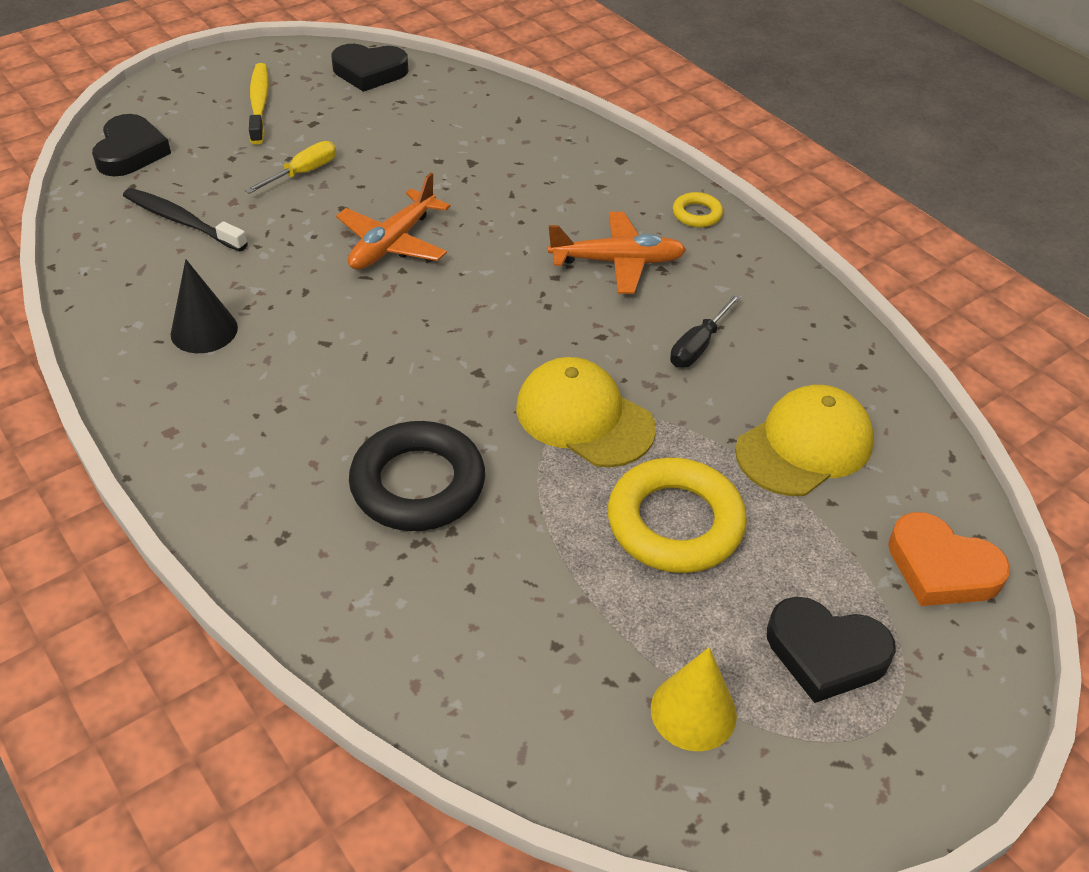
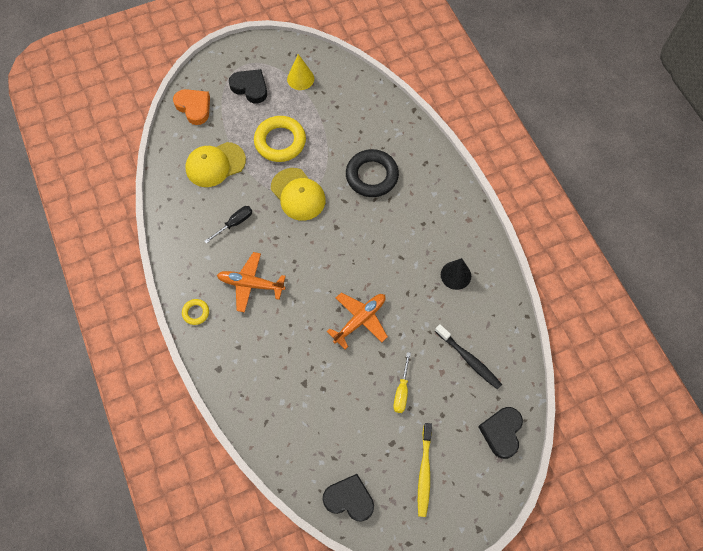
camera: 165 degrees left, 20 degrees up
(303, 173) = (401, 391): yellow screwdriver -> yellow screwdriver turned 45 degrees counterclockwise

